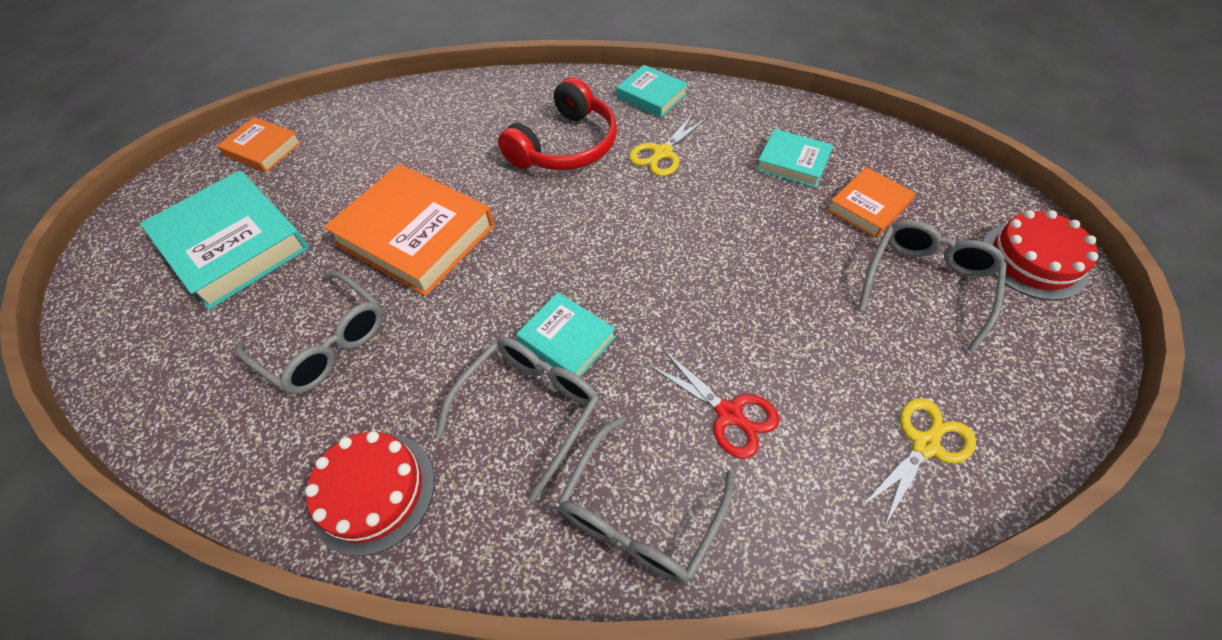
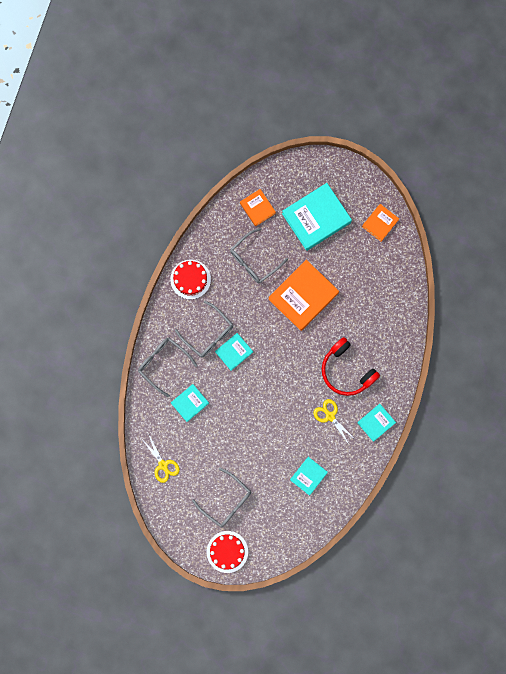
camera: 100 degrees right, 25 degrees up
(729, 414) = (190, 403): red scissors -> turquoise book
(868, 207) = (272, 498): orange book -> orange book (257, 208)

